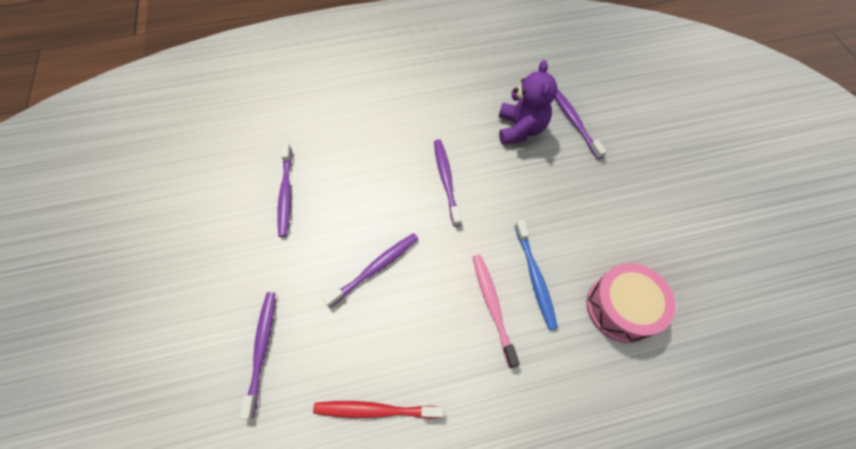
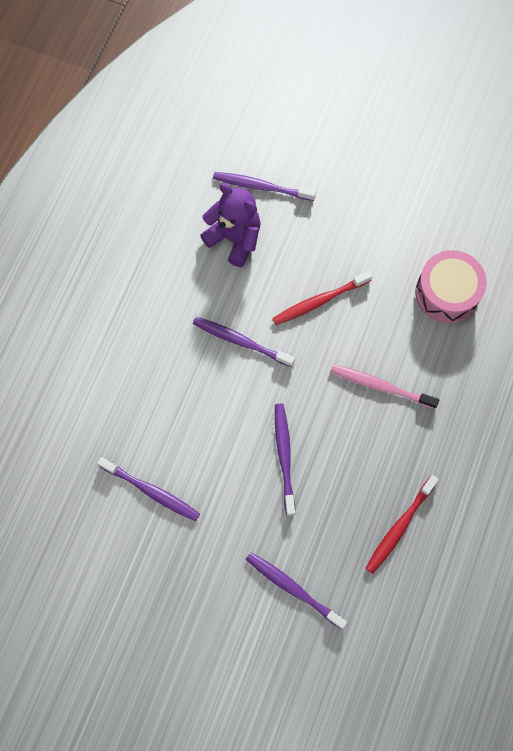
camera: 55 degrees left, 10 degrees up
(523, 213) = (319, 301): none -> red toothbrush
(535, 277) = (380, 336): blue toothbrush -> none

